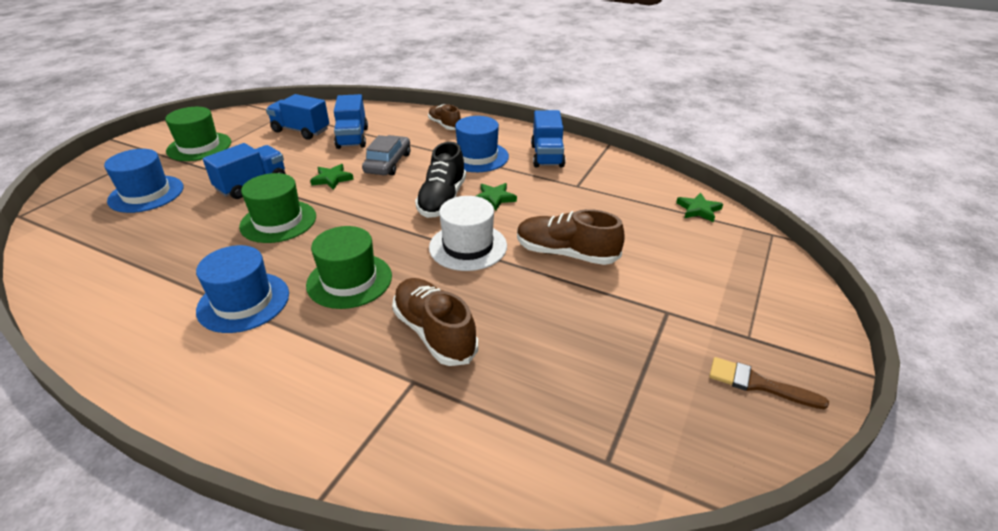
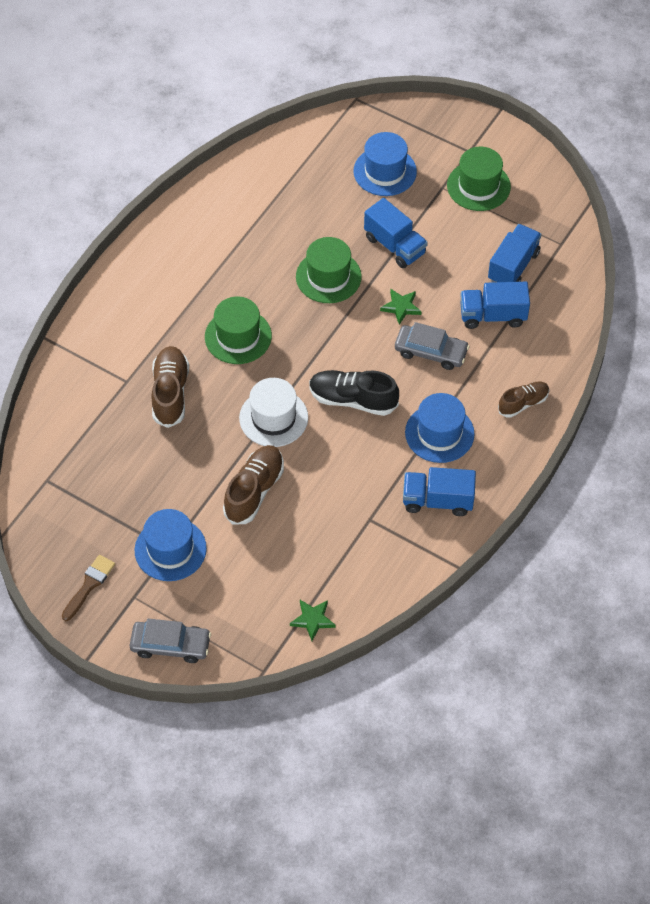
camera: 95 degrees right, 20 degrees up
(243, 302) = (221, 274): blue hat -> blue hat (170, 549)
(434, 333) = (170, 393): brown shoe -> brown shoe turned 60 degrees counterclockwise
(494, 198) = (351, 443): green star -> none
(790, 299) = (170, 645): none -> grey car

